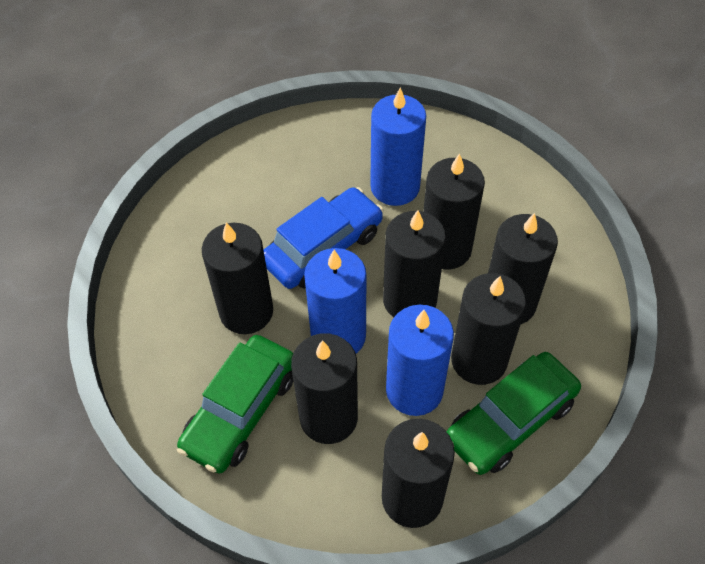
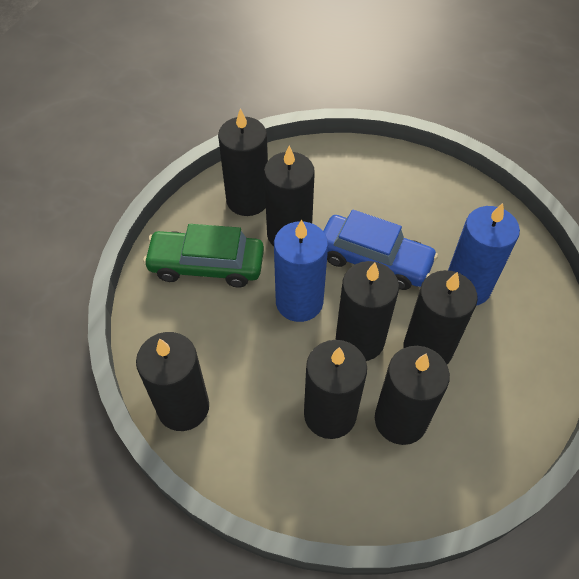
camera: 65 degrees right, 0 degrees up
(328, 417) = (226, 323): black candle -> black candle (247, 200)
(414, 390) = (277, 374): blue candle -> none
(510, 420) = (284, 459): green car -> none

